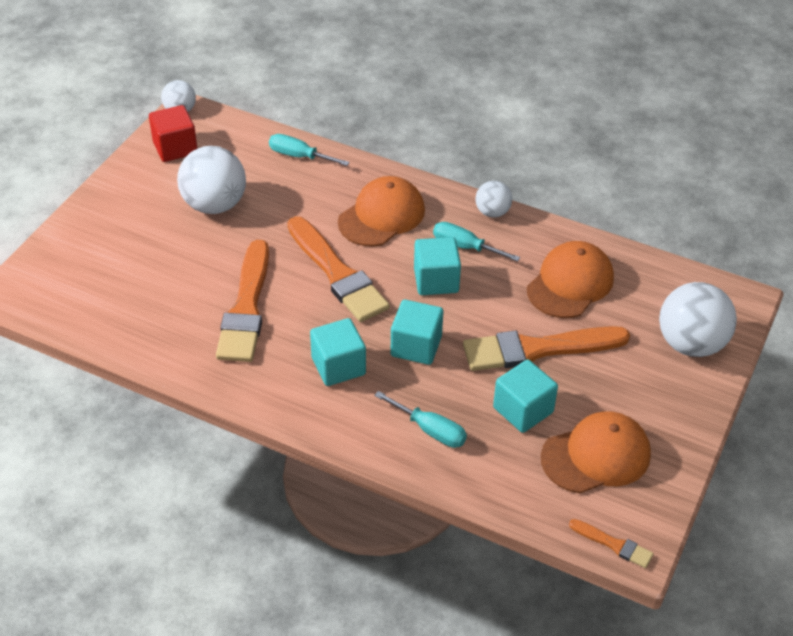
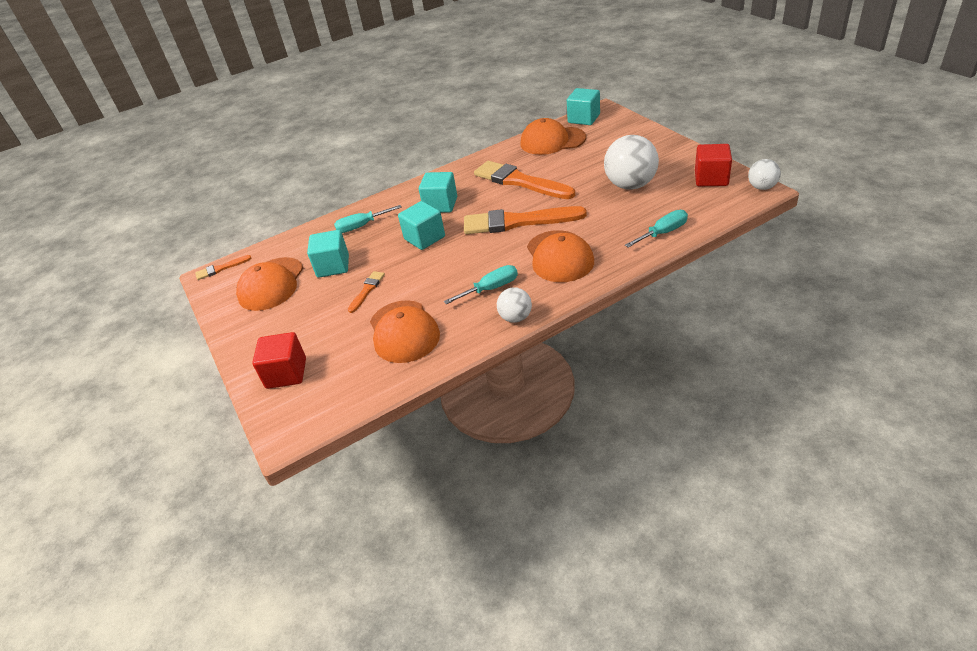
camera: 130 degrees right, 5 degrees down
(123, 316) = (552, 141): none -> orange cap
(436, 280) = (471, 263): turquoise cube -> turquoise cube (584, 119)
(538, 349) = (367, 290): orange brush -> orange brush, size x0.46
(690, 344) = (286, 373): white ball -> red cube

